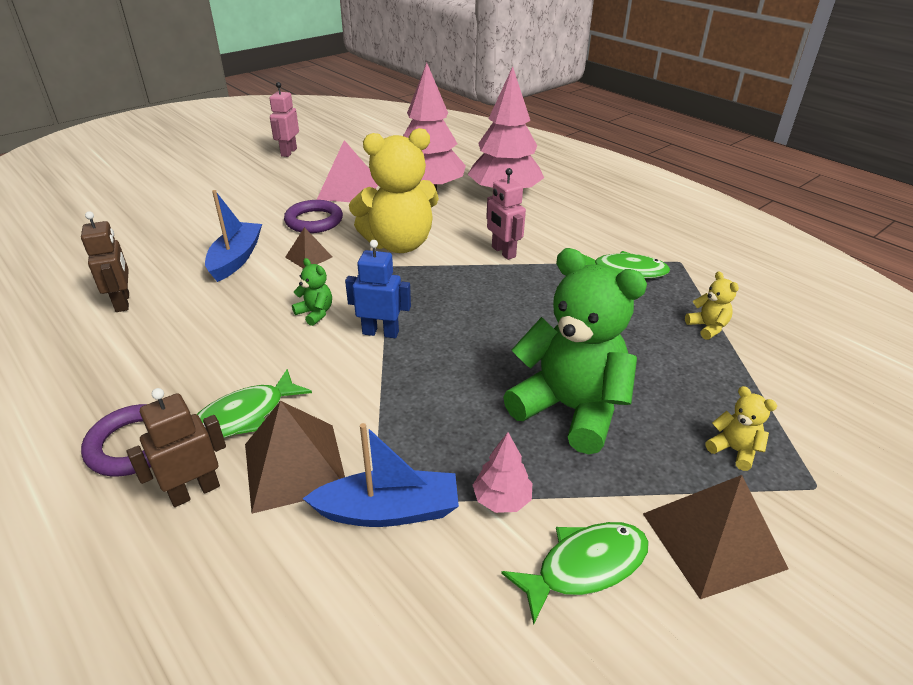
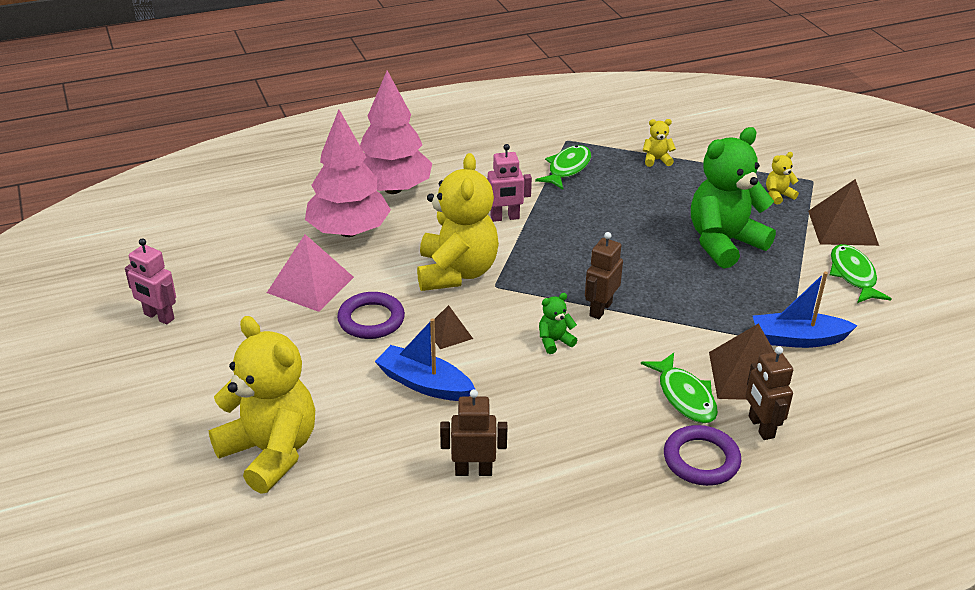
camera: 70 degrees left, 0 degrees up
(148, 216) = (271, 452): none -> yellow teddy bear
(380, 332) = (600, 309): blue robot -> brown robot
(388, 511) = (798, 339): blue boat -> blue boat turned 105 degrees counterclockwise
(501, 499) = (798, 292): pink tree -> none

